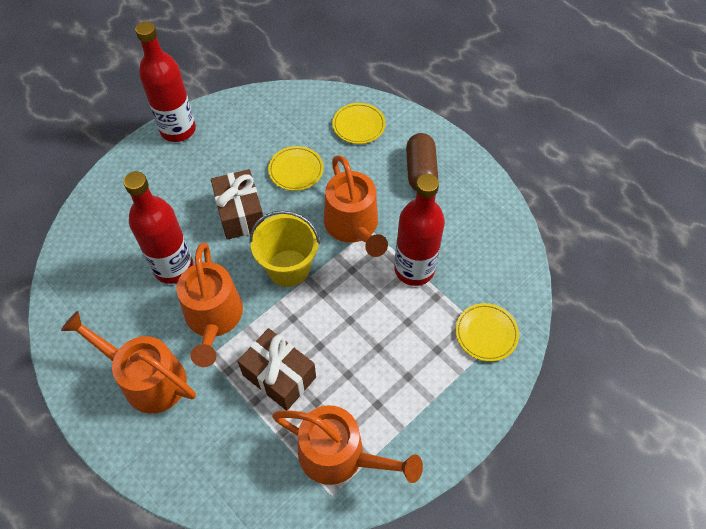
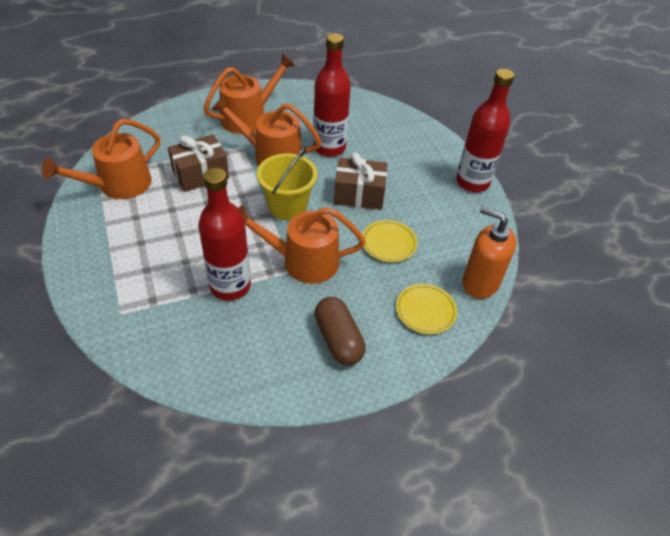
camera: 110 degrees right, 10 degrees down
(308, 98) = (480, 282): none -> orange soap dispenser
(420, 171) = (338, 339): brown capsule -> brown capsule turned 45 degrees clockwise
(486, 333) = (131, 310): yellow plate -> none

